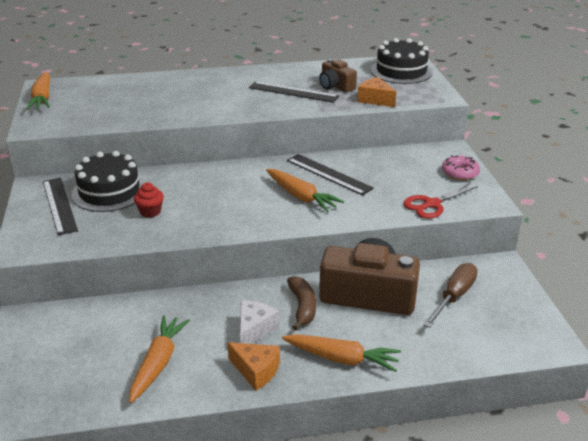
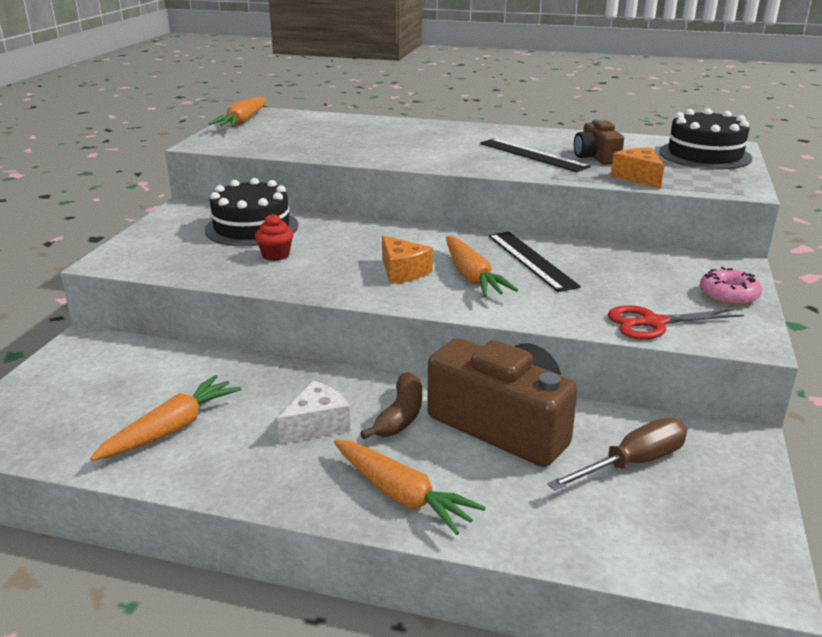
camera: 25 degrees right, 5 degrees down
(59, 205) = (187, 230): black ruler -> none
(256, 371) = (277, 474): orange cheese -> orange cheese (402, 272)

